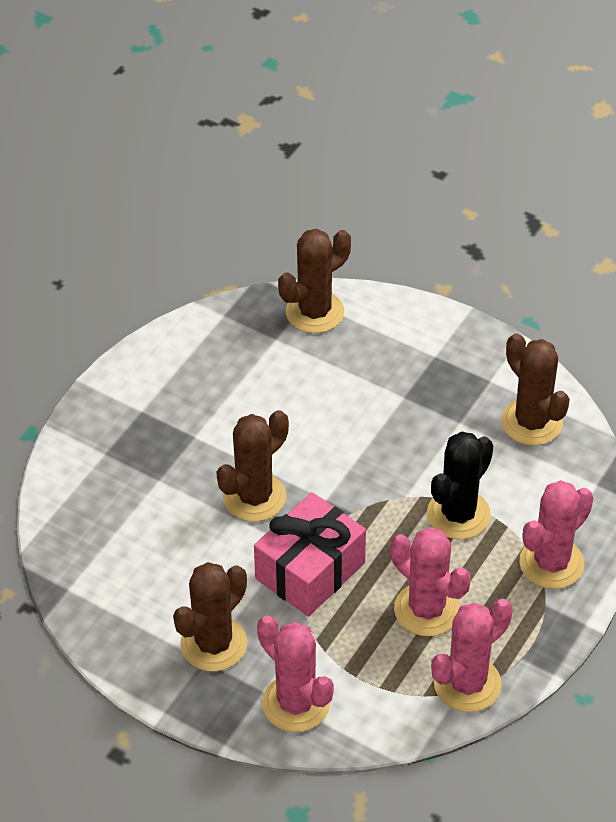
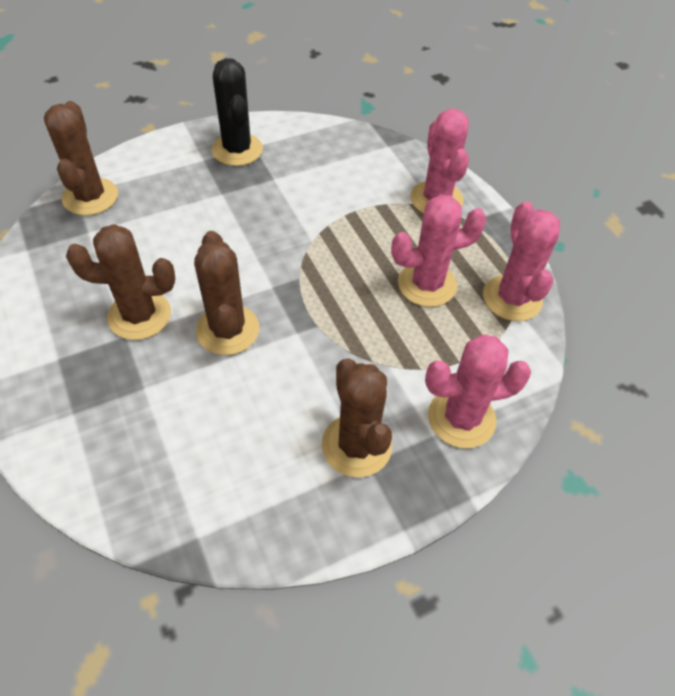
camera: 60 degrees left, 5 degrees up
(310, 571) = (333, 334): pink gift -> none
(458, 514) = (354, 221): black cactus -> black cactus (237, 150)
(531, 422) = (309, 146): brown cactus -> brown cactus (139, 315)

